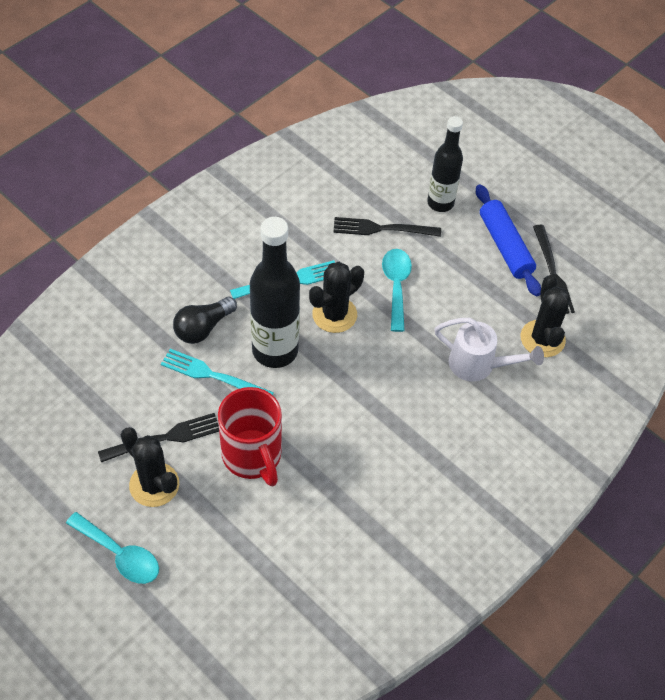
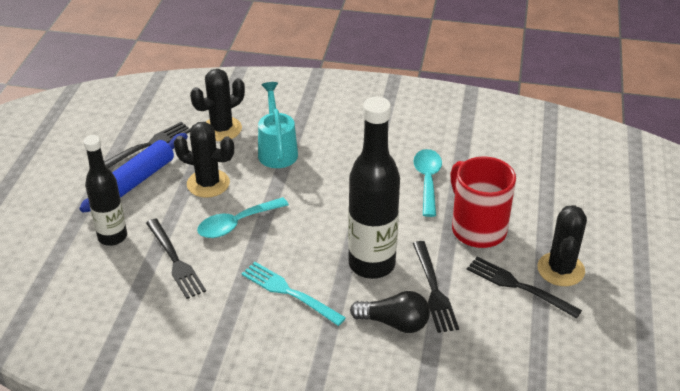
camera: 120 degrees left, 15 degrees down
(120, 555) = (629, 256): turquoise spoon -> turquoise spoon (427, 180)
(212, 375) = (434, 290): turquoise fork -> black fork
(252, 456) = (477, 228): red mug -> red mug turned 60 degrees counterclockwise
(334, 315) = (301, 246): black cactus -> black cactus (208, 183)
(478, 365) = (277, 150): white watering can -> turquoise watering can

